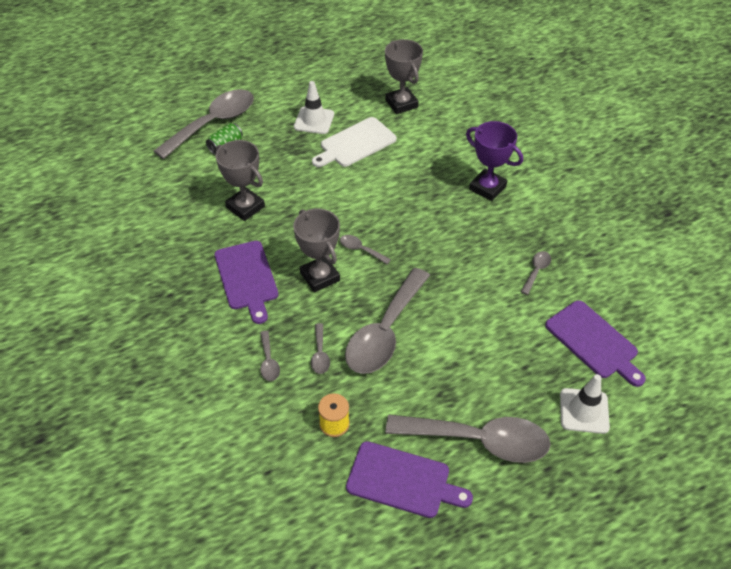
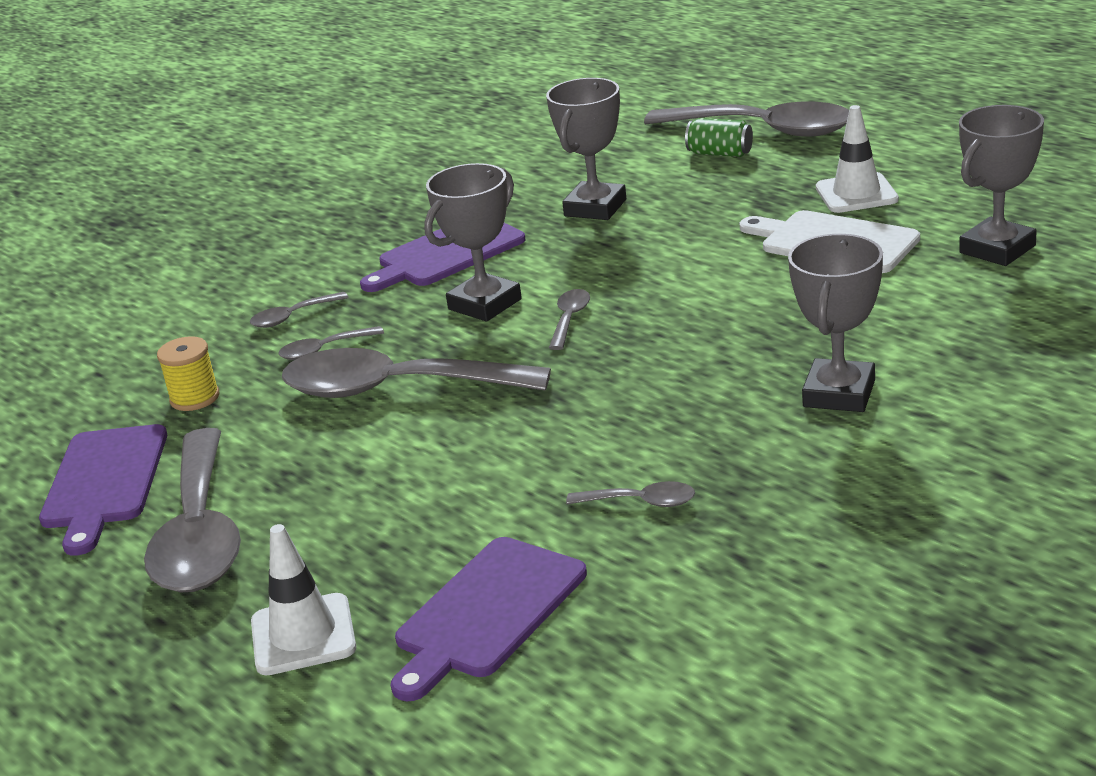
camera: 75 degrees right, 20 degrees down
(487, 188) = (839, 394): purple trophy -> grey trophy

